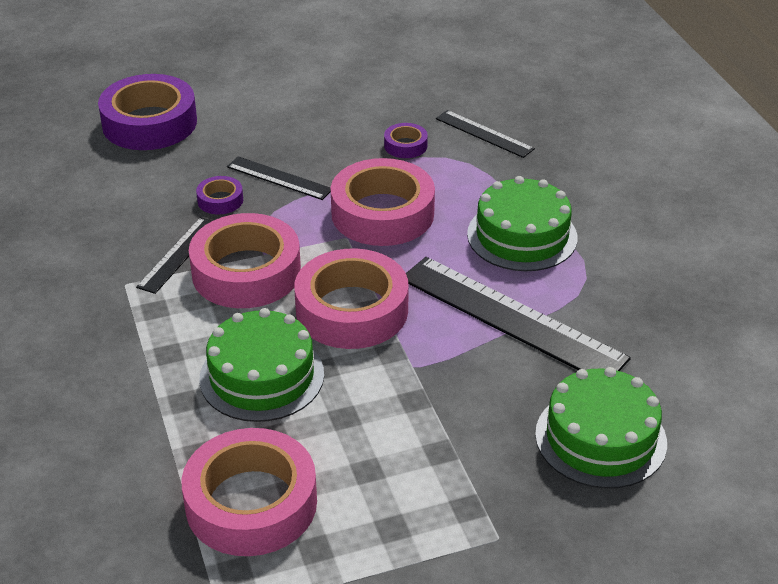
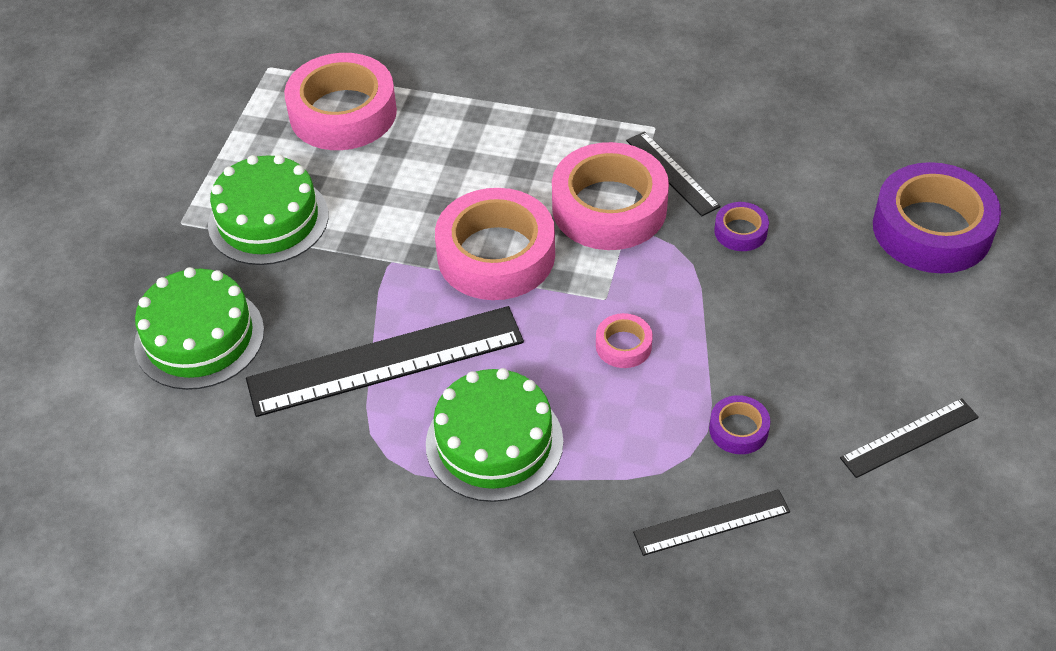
camera: 125 degrees right, 10 degrees up
(262, 376) = (465, 166): green cake -> green cake (268, 220)
(279, 178) = (749, 291): black ruler -> black ruler (909, 438)
(382, 213) = (623, 345): pink tape -> pink tape, size x0.45

